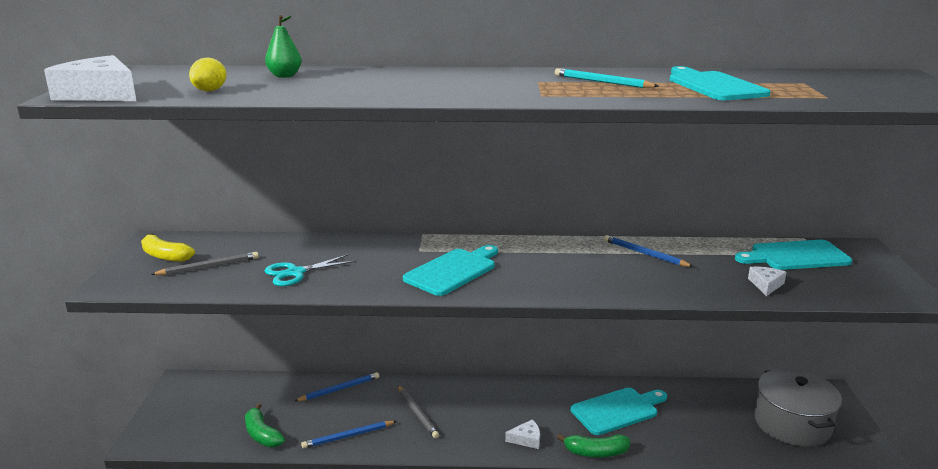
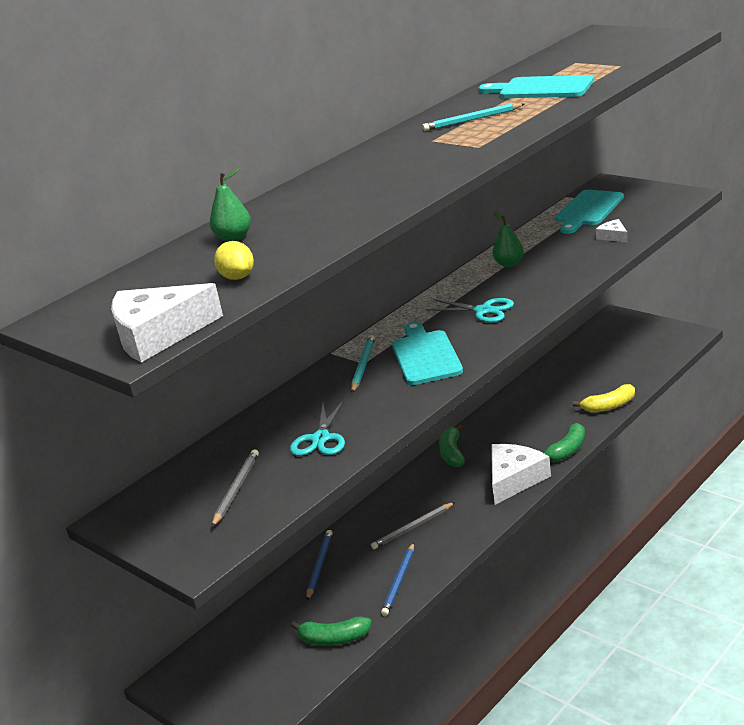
camera: 45 degrees left, 5 degrees up
(165, 256) = (169, 515): yellow banana -> yellow banana (609, 406)
(414, 252) = (363, 366): none -> turquoise pencil
(417, 413) = (412, 528): grey pencil -> grey pencil turned 135 degrees clockwise
(526, 439) = (514, 479): white cheese -> white cheese, size x2.03
(528, 390) = (452, 453): none -> green banana
(551, 270) = (483, 311): none -> turquoise scissors
(617, 410) = (529, 419): turquoise cutting board -> none
(644, 254) = (509, 264): blue pencil -> green pear
(792, 424) = (630, 349): grey pot -> none

